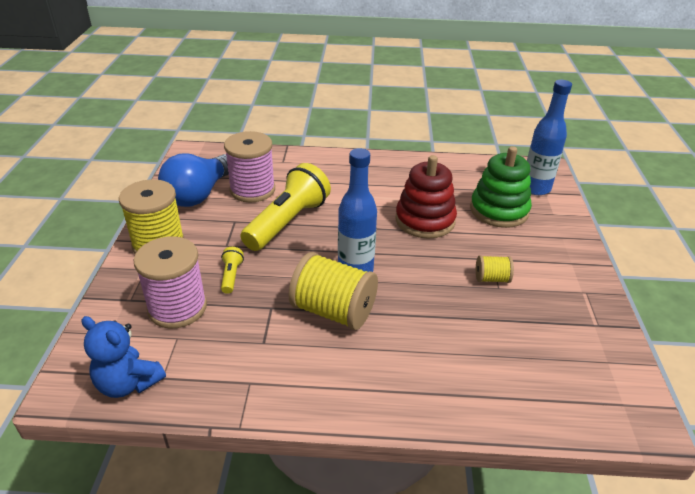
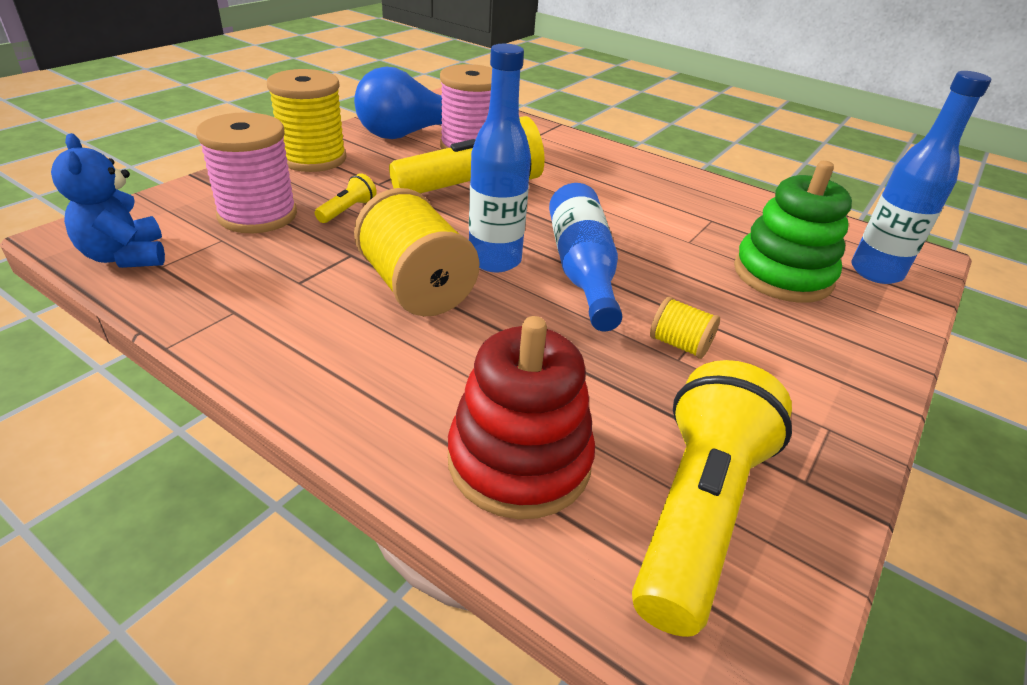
camera: 30 degrees right, 0 degrees up
(405, 254) = (581, 270): none -> blue bottle
(425, 220) = (653, 246): red stacking toy -> red stacking toy (519, 460)
(574, 365) = (697, 512): none -> yellow flashlight

